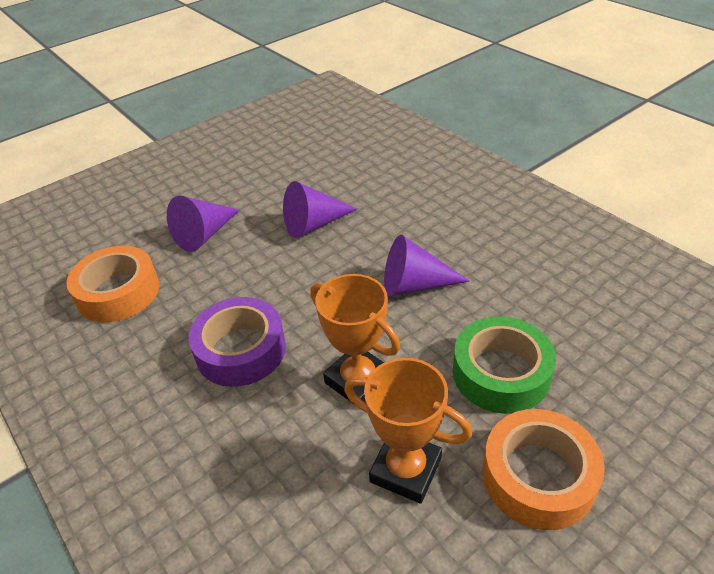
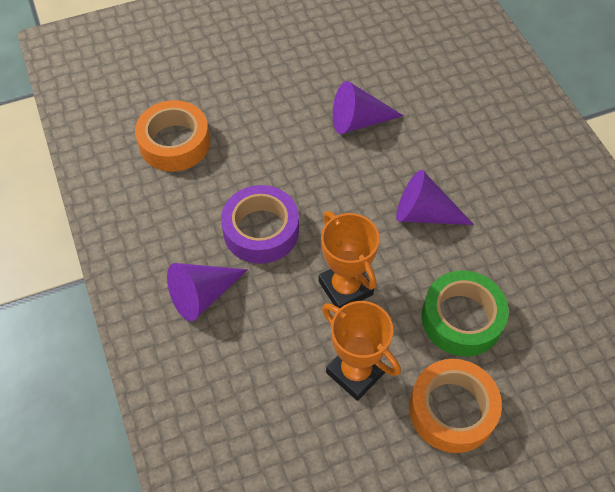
camera: 15 degrees right, 15 degrees up
(204, 234) = (259, 103): purple cone -> purple cone (203, 295)

